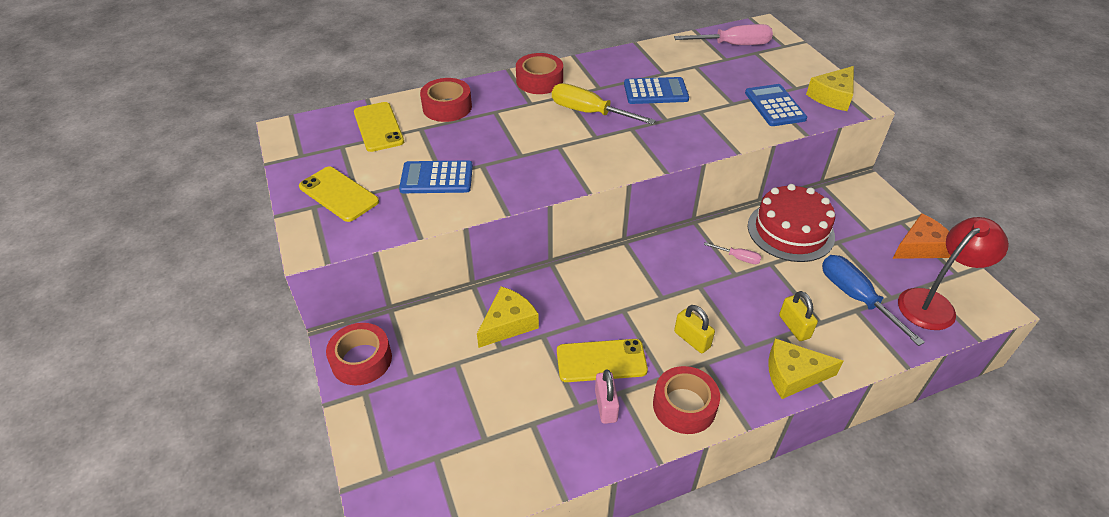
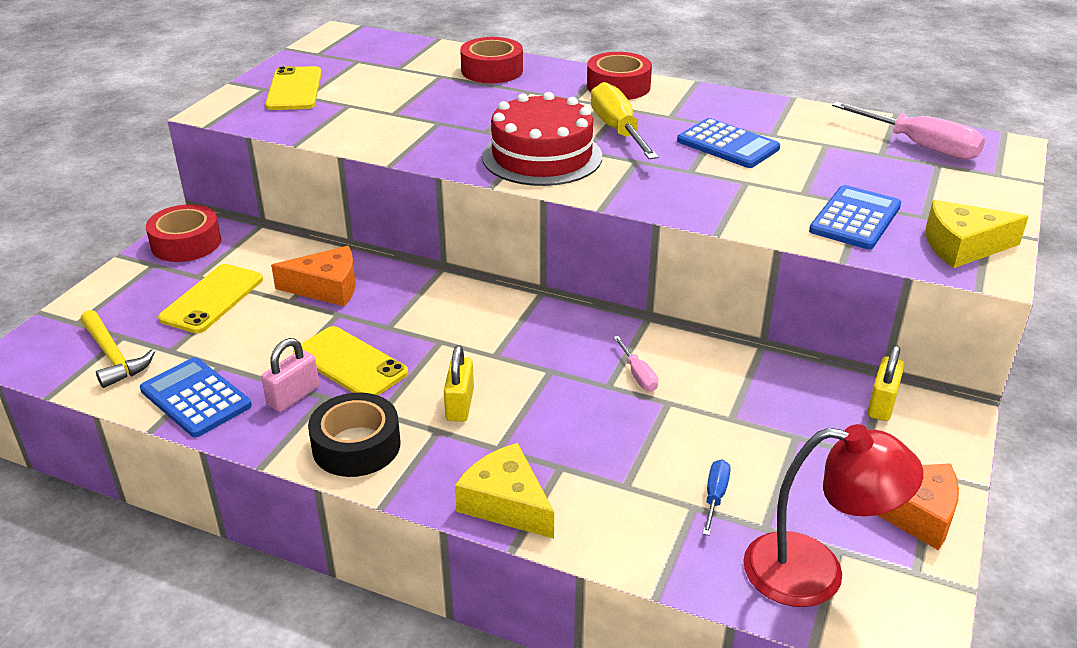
camera: 45 degrees right, 10 degrees down
(378, 127) = (409, 60): yellow phone -> yellow phone (212, 299)
(436, 178) = (384, 113): blue calculator -> blue calculator (196, 398)
(455, 474) = (113, 356): none -> yellow hammer
(508, 323) = (326, 288): yellow cheese -> orange cheese
(684, 406) = (356, 446): red tape -> black tape
(790, 231) = (750, 391): red cake -> red cake (542, 156)
(794, 327) = (587, 468): yellow padlock -> yellow padlock (881, 404)
(856, 298) = (715, 497): blue screwdriver -> blue screwdriver, size x0.49

